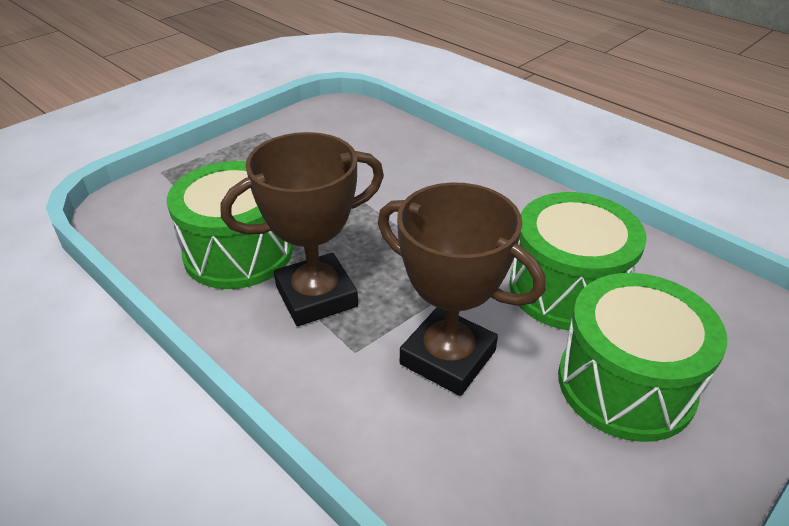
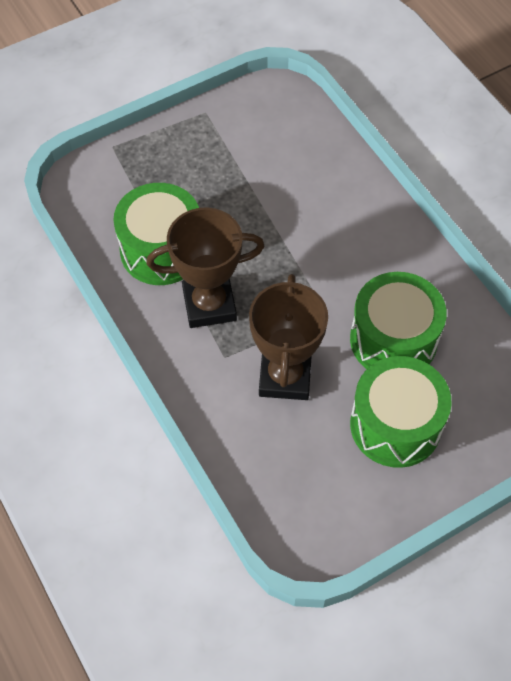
camera: 15 degrees right, 20 degrees up
(448, 357) = (285, 377): brown trophy -> brown trophy turned 45 degrees clockwise

